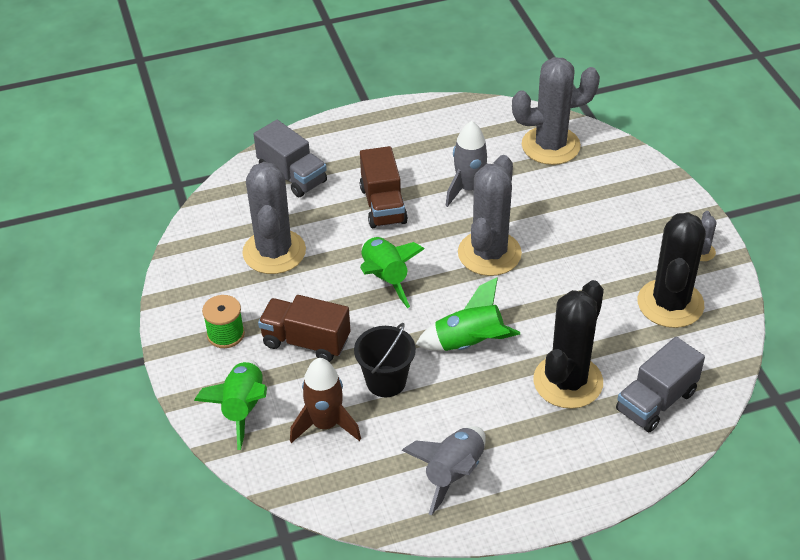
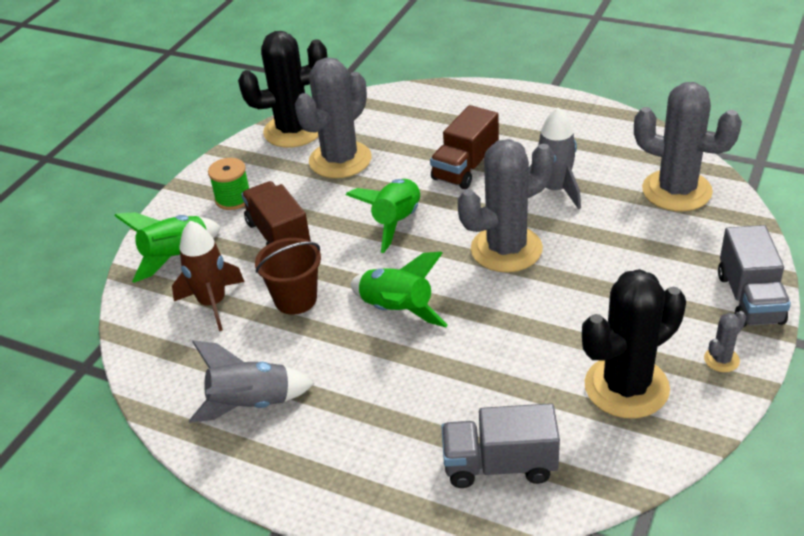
camera: 45 degrees right, 5 degrees down
(292, 175) = (423, 113): grey truck -> grey truck (749, 298)
(386, 381) = (295, 299): black bucket -> brown bucket
(568, 381) = (440, 393): black cactus -> black cactus (293, 131)

